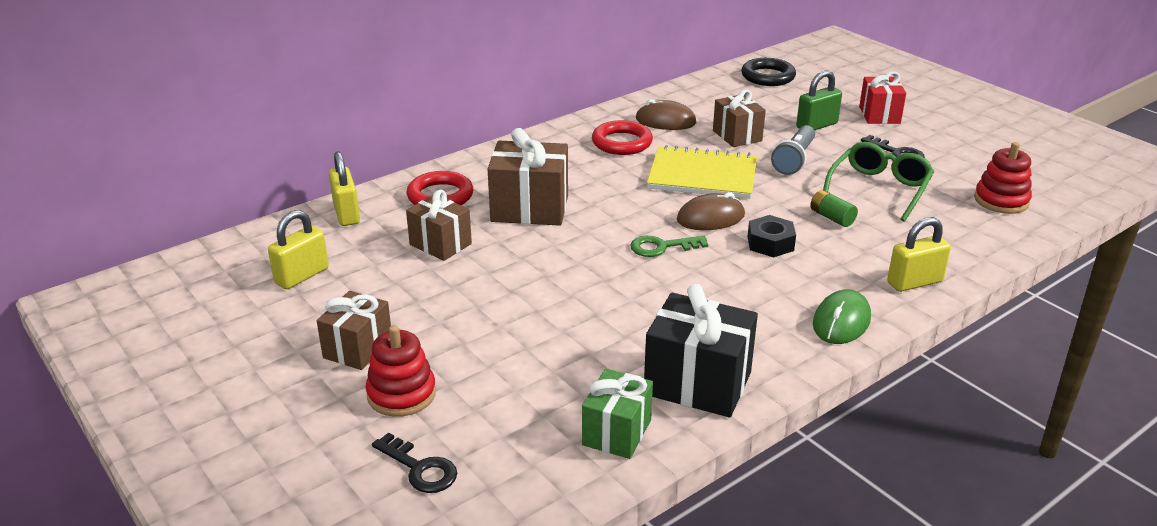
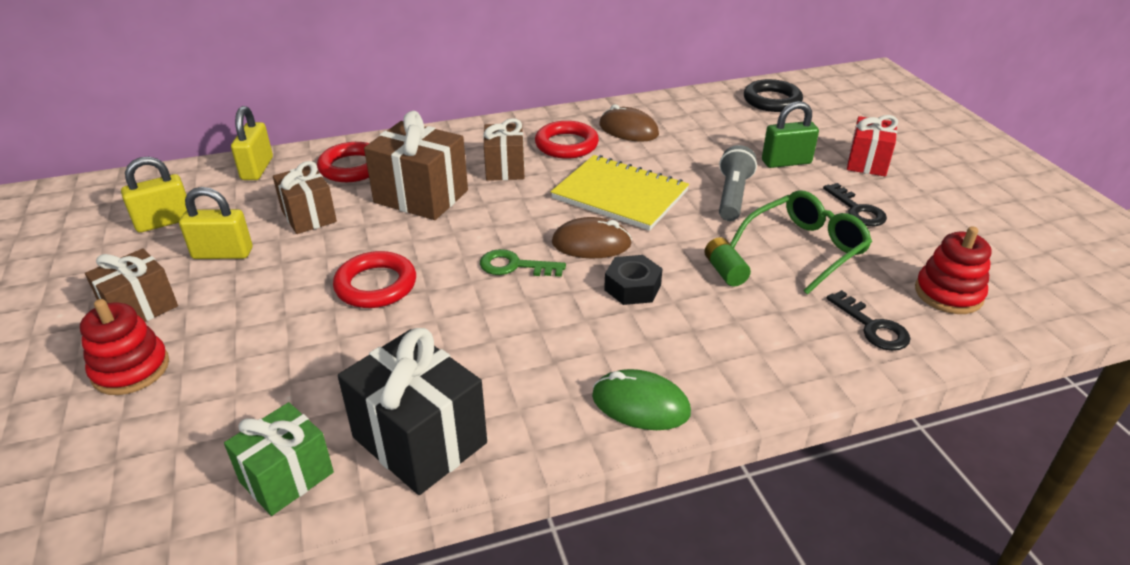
camera: 20 degrees right, 5 degrees up
(420, 468) = (69, 461): black key -> black key (872, 327)
(557, 285) = (376, 285): none -> red ring
(737, 136) = (690, 158): brown gift -> brown gift (505, 168)
(794, 160) = (732, 196): grey flashlight -> grey flashlight turned 150 degrees clockwise
(841, 321) = (640, 404): green mouse -> green mouse turned 60 degrees clockwise
(914, 282) = (765, 375): yellow padlock -> yellow padlock (223, 253)

